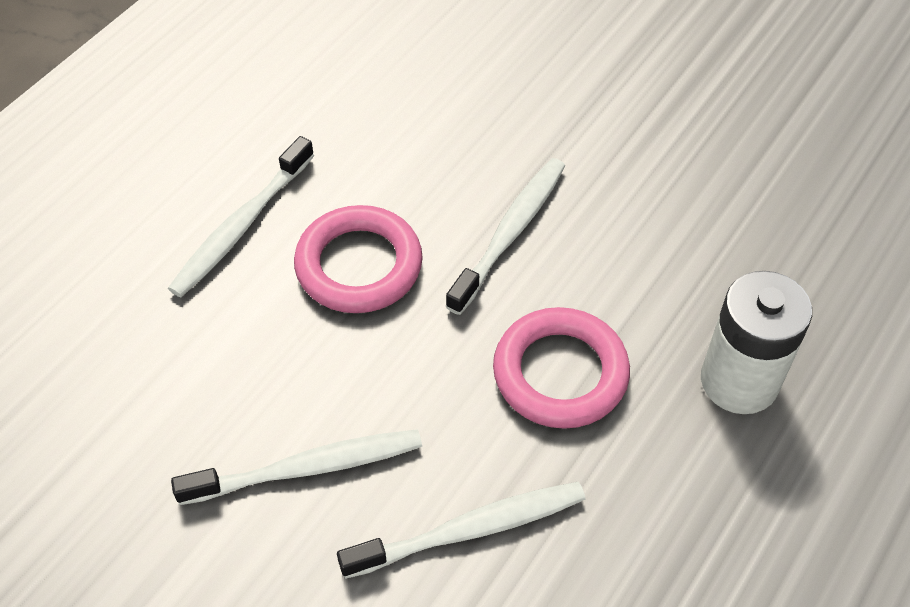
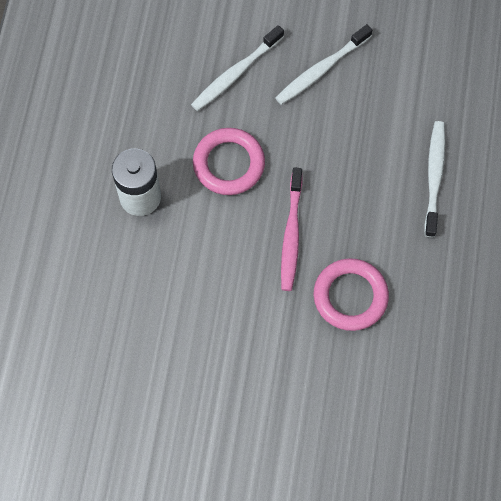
camera: 155 degrees right, 15 degrees up
(359, 265) = (359, 180): pink ring -> pink ring (350, 296)
(510, 233) = (291, 234): white toothbrush -> pink toothbrush

